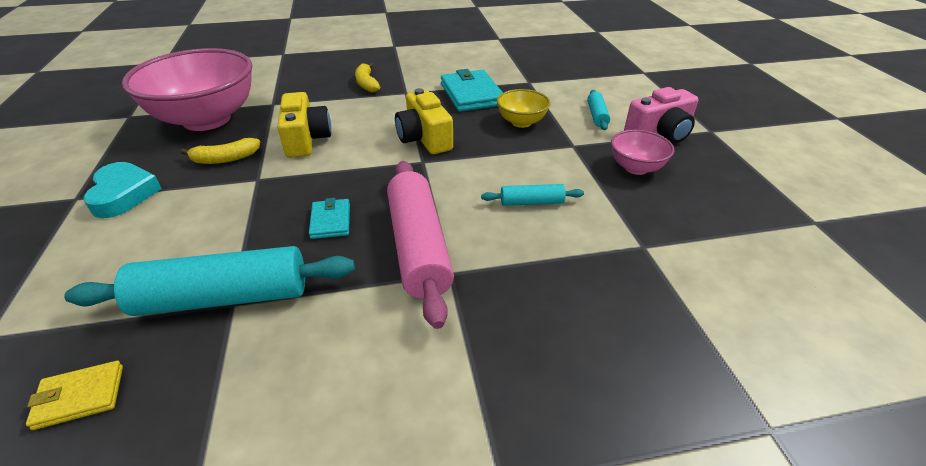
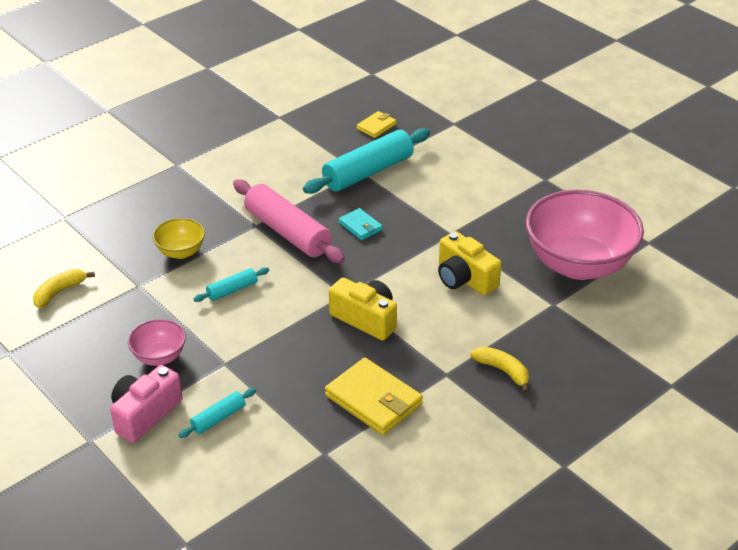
camera: 150 degrees right, 0 degrees up
(123, 194) = (520, 192): turquoise heart -> none
(225, 159) = (499, 238): yellow banana -> yellow banana (59, 292)
(471, 94) = (373, 400): turquoise wallet -> yellow wallet
(521, 122) = (291, 376): yellow bowl -> yellow bowl (181, 252)
(596, 115) = (218, 418): turquoise rolling pin -> turquoise rolling pin turned 75 degrees clockwise

